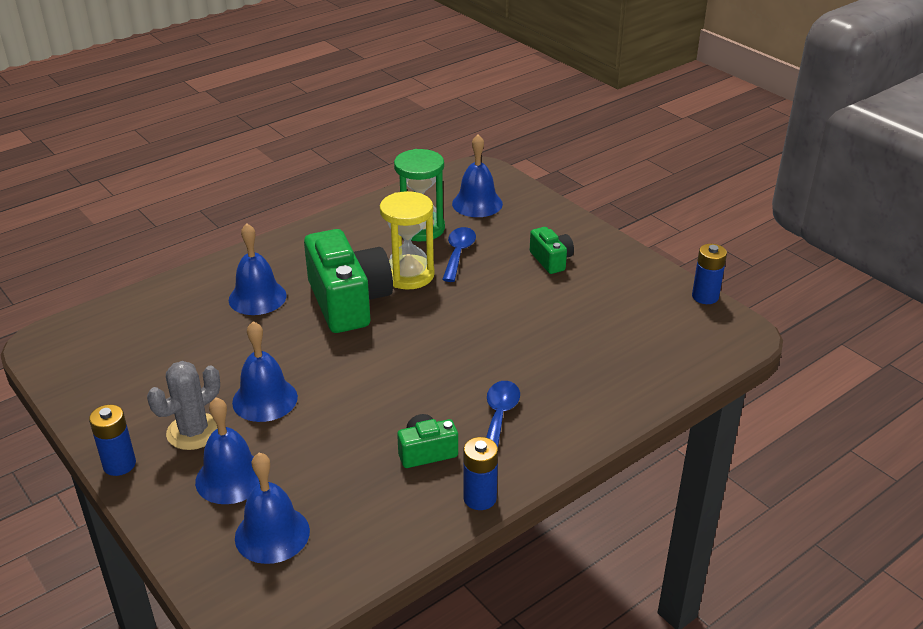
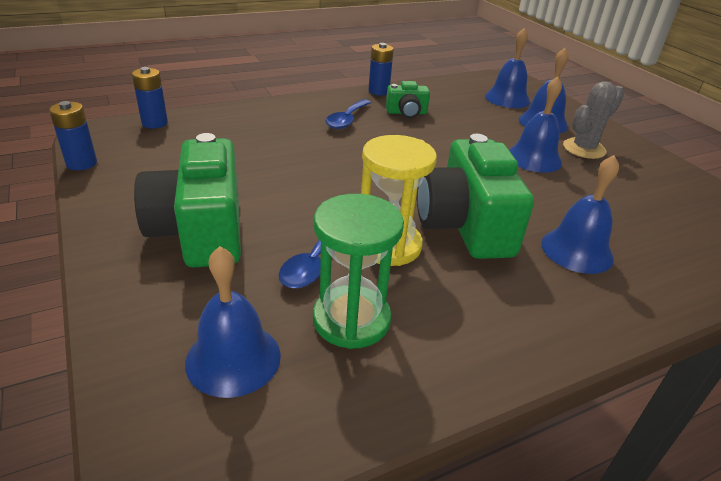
camera: 170 degrees left, 0 degrees up
(119, 464) = (629, 140): blue battery -> blue battery (155, 123)
(551, 260) = (200, 231): green camera -> green camera, size x2.04

